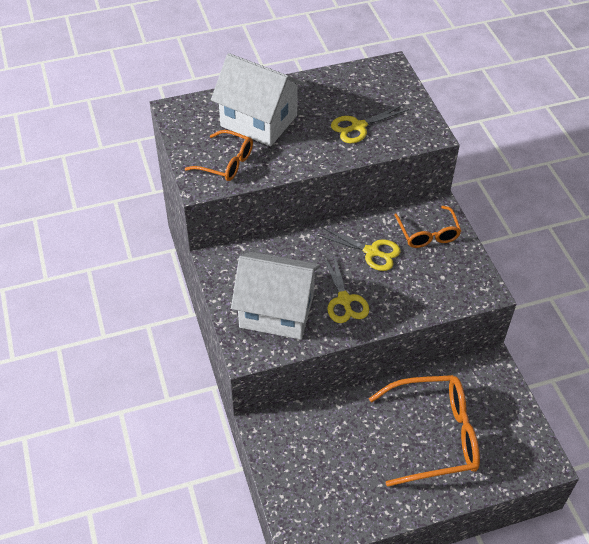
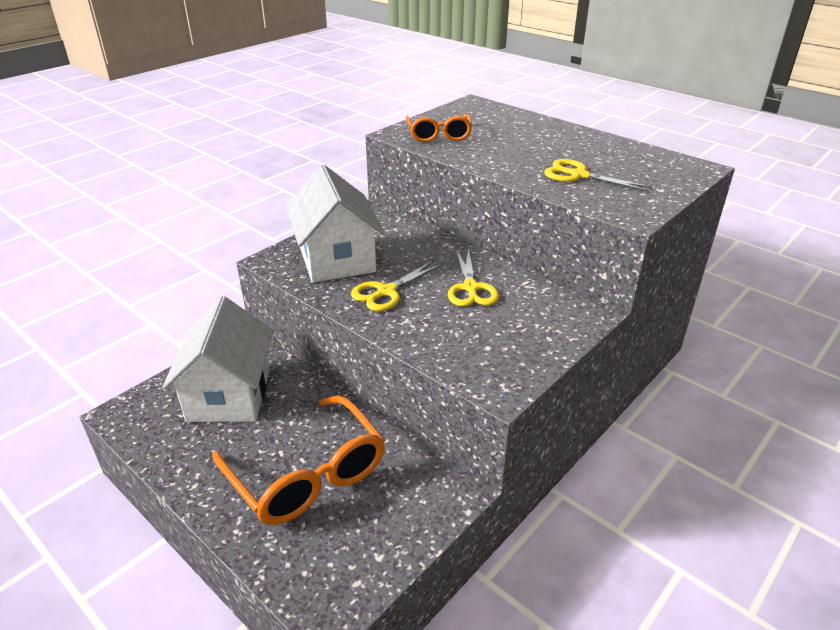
camera: 60 degrees right, 15 degrees down
(259, 121) = (512, 133): white house -> white house (229, 395)
(428, 234) = (541, 316): orange glasses -> none

